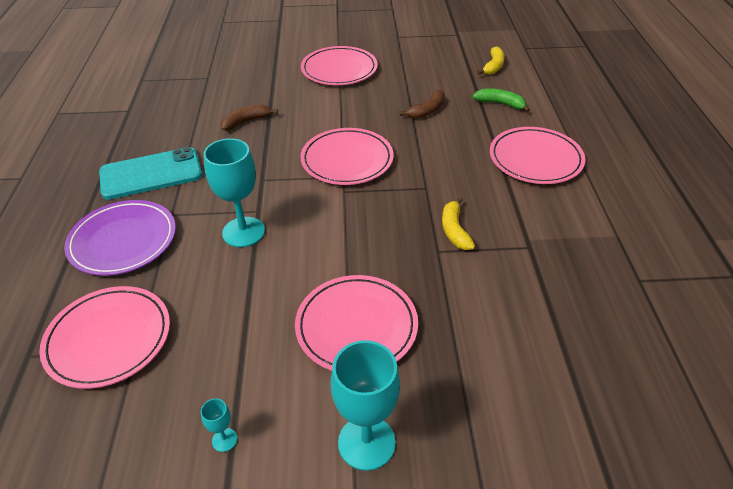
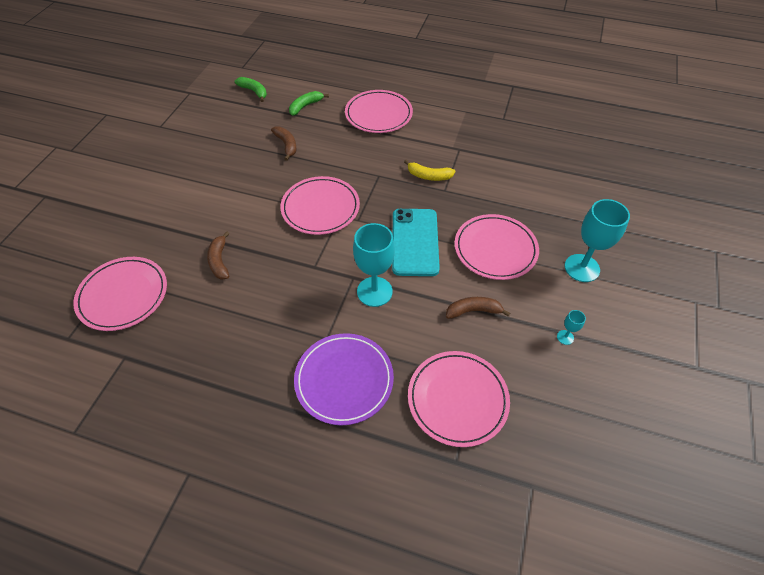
camera: 70 degrees left, 10 degrees up
(151, 174) = (256, 348): turquoise phone -> turquoise phone (415, 242)
(242, 326) = (473, 311): none -> brown banana
(339, 69) = (183, 178): pink plate -> pink plate (123, 295)
(493, 66) = (254, 91): yellow banana -> green banana

